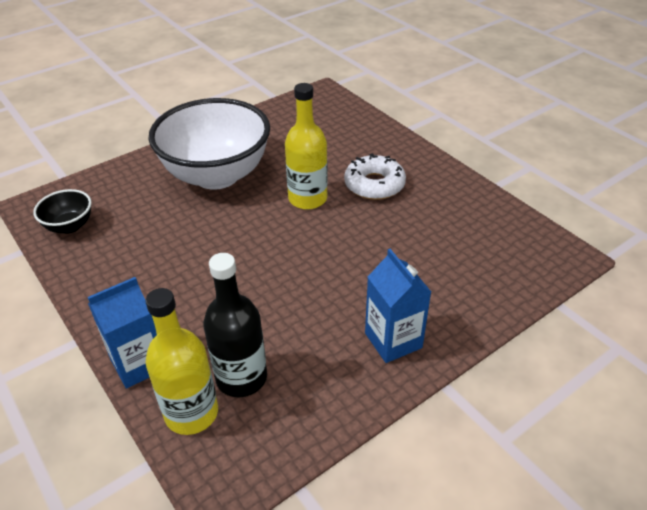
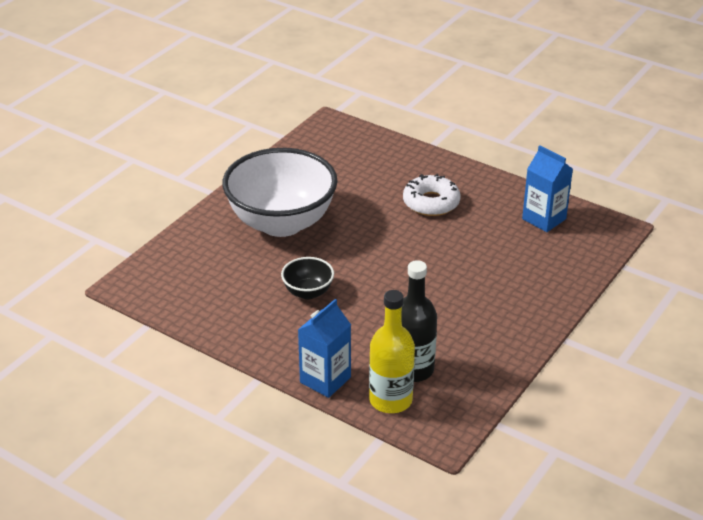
camera: 20 degrees left, 5 degrees down
(70, 226) = (177, 295): black bowl -> black bowl (308, 292)
(307, 199) = (379, 226): yellow bottle -> none
(393, 340) = (512, 318): blue carton -> blue carton (544, 219)

